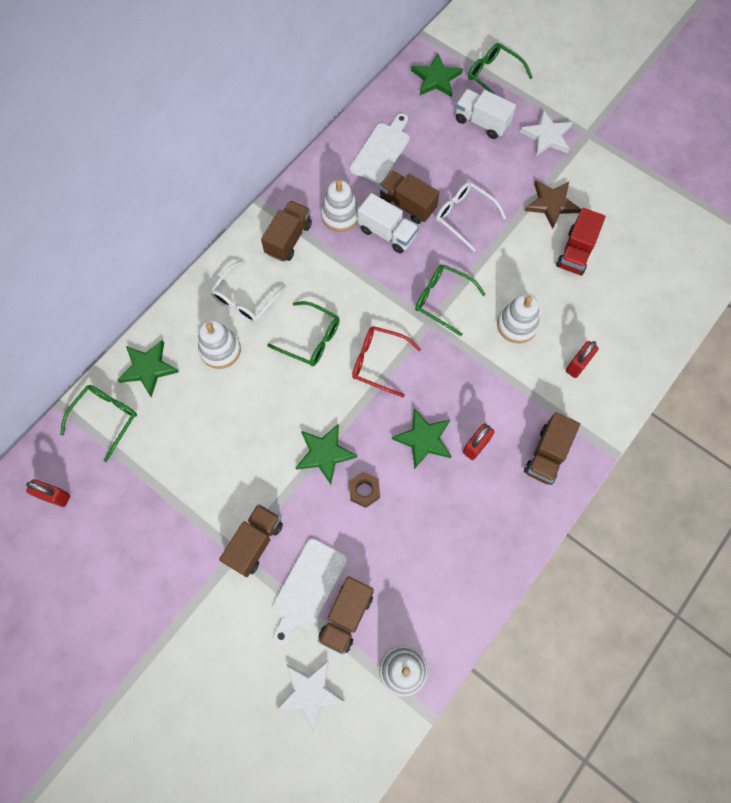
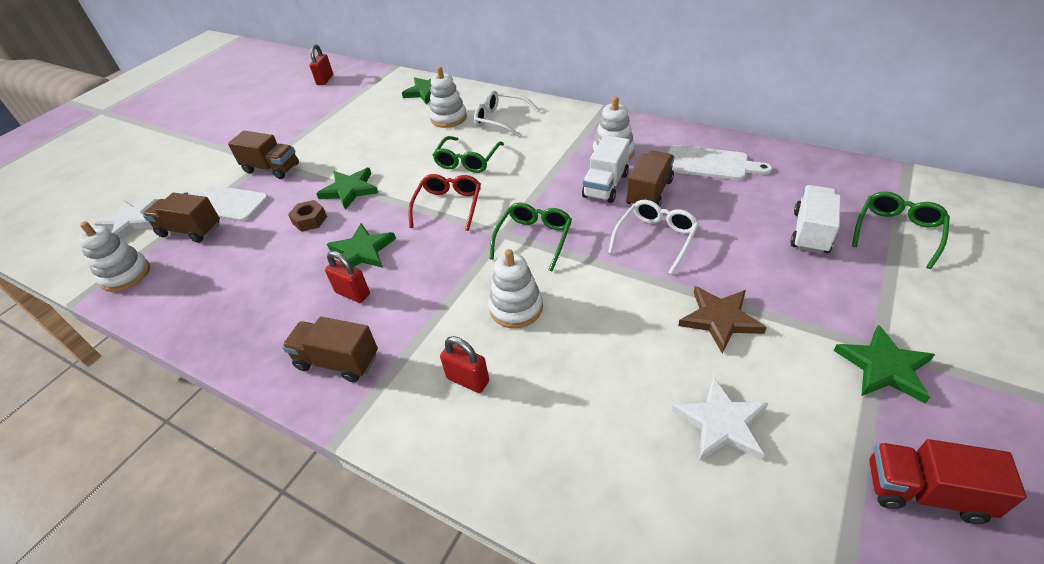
camera: 85 degrees right, 25 degrees down
(105, 419) = (384, 84): green glasses -> none
(288, 239) = (572, 129): brown truck -> none
(436, 78) = (847, 185): green star -> green star (884, 367)
(547, 136) = (837, 299): white star -> white star (721, 423)
(576, 252) = (651, 357): red truck -> red truck (924, 492)

